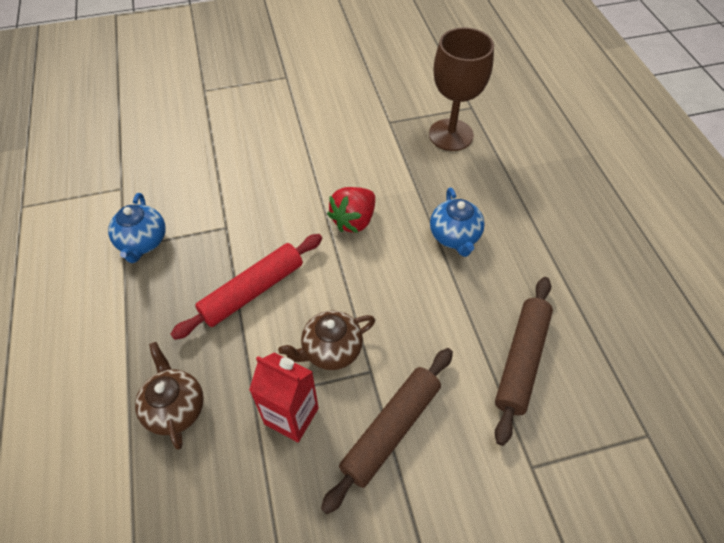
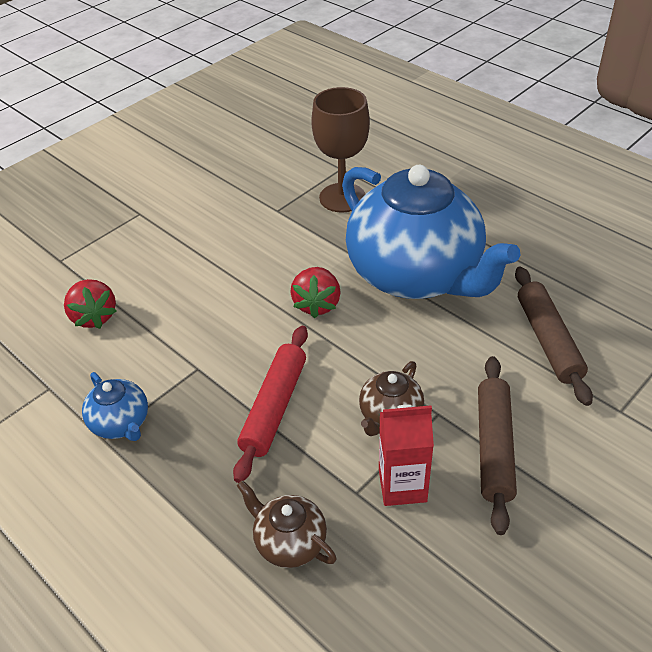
camera: 30 degrees left, 10 degrees down
(191, 147) = (94, 317): none -> red strawberry
(454, 236) = (416, 275): blue teapot -> blue teapot, size x2.48

